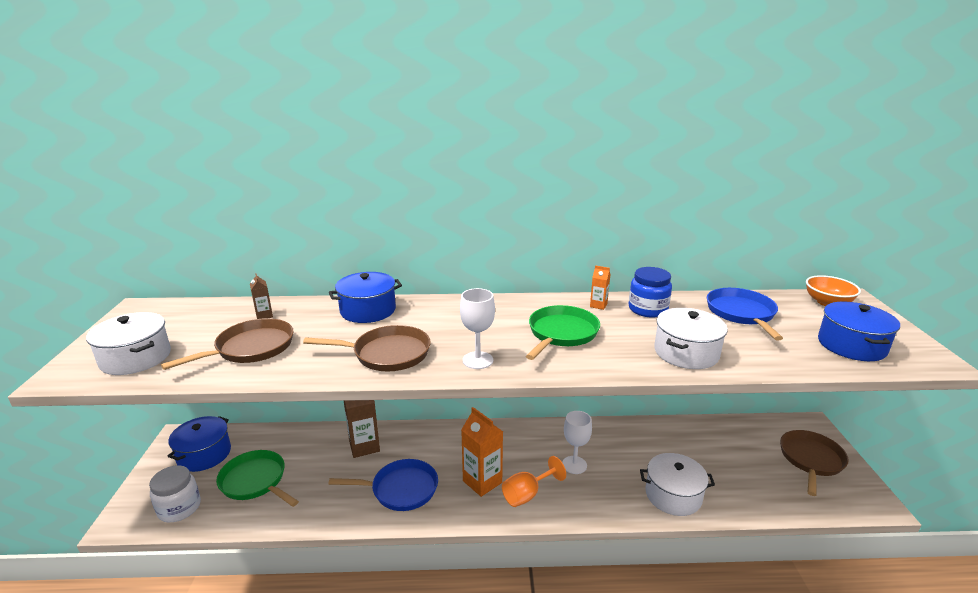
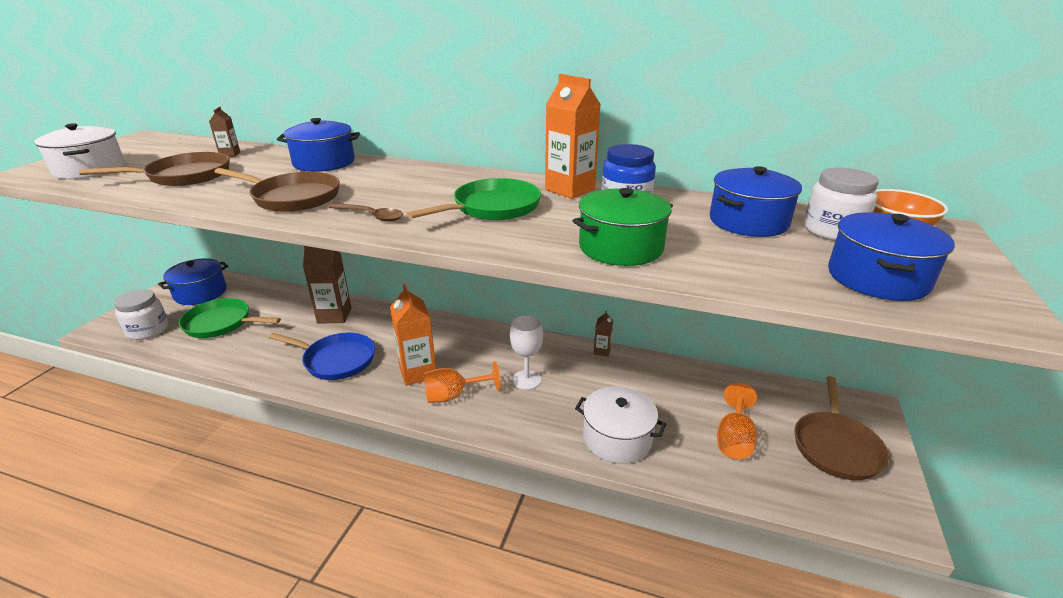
camera: 20 degrees right, 5 degrees up
(255, 481) = (221, 323): green pan -> green pan turned 45 degrees counterclockwise
(477, 360) = (371, 216): white goblet -> brown spoon
(598, 305) = (570, 189): orange carton -> orange carton, size x2.02
(613, 425) = (602, 351): none -> brown carton
(686, 353) = (620, 247): white pot -> green pot
(741, 313) = (748, 221): blue pan -> blue pot
(748, 473) = (734, 439): none -> orange goblet
(796, 312) = (832, 231): none -> white jar
(811, 460) = (835, 446): brown pan -> brown pan turned 150 degrees clockwise

